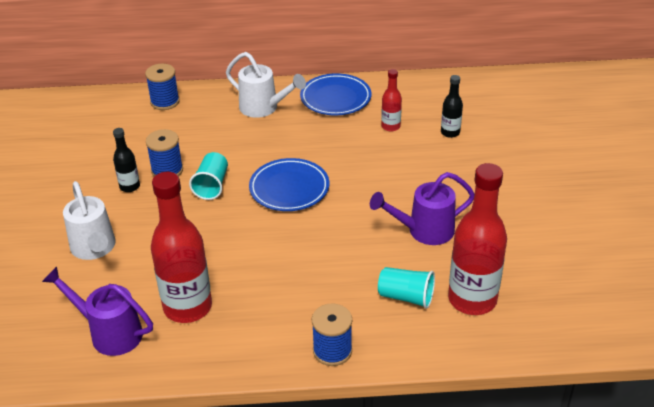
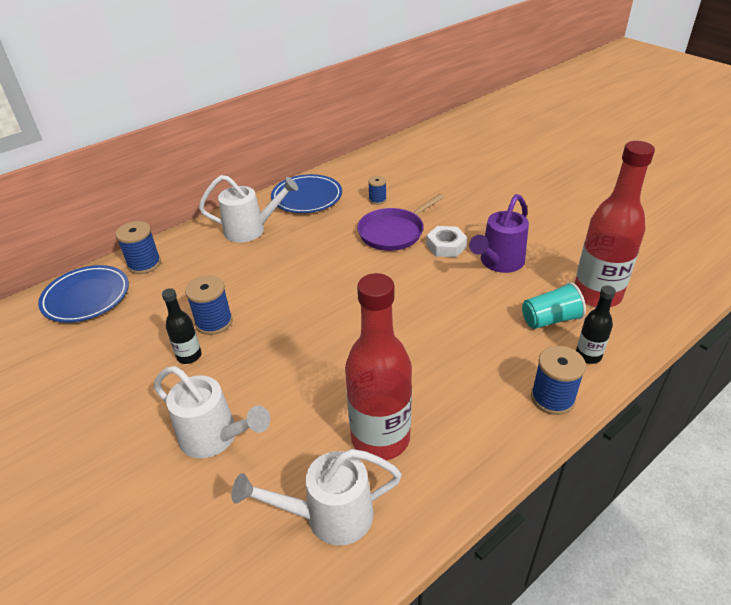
camera: 35 degrees left, 0 degrees up
(110, 333) = (329, 516): purple watering can -> white watering can
(212, 185) = (275, 314): turquoise cup -> none
(289, 188) = (351, 283): blue plate -> blue plate (86, 297)
(370, 162) = (393, 232): none -> purple pan
(390, 126) = (377, 200): red bottle -> blue spool
(398, 195) = (446, 246): none -> white nut
(450, 132) = (427, 185): black bottle -> black bottle (588, 355)

